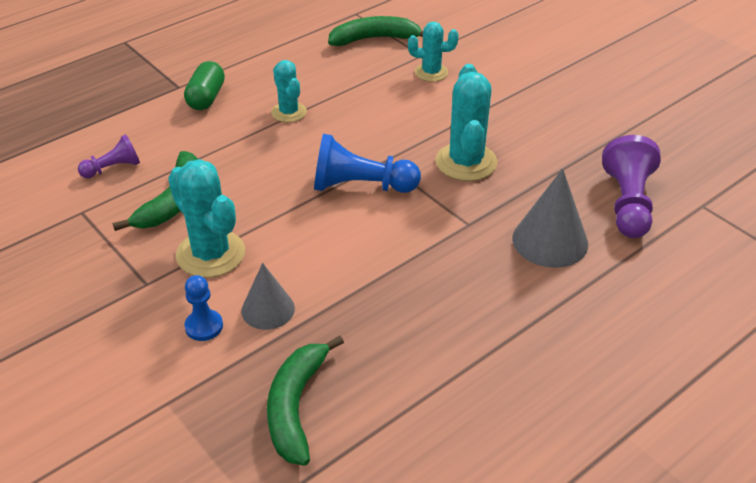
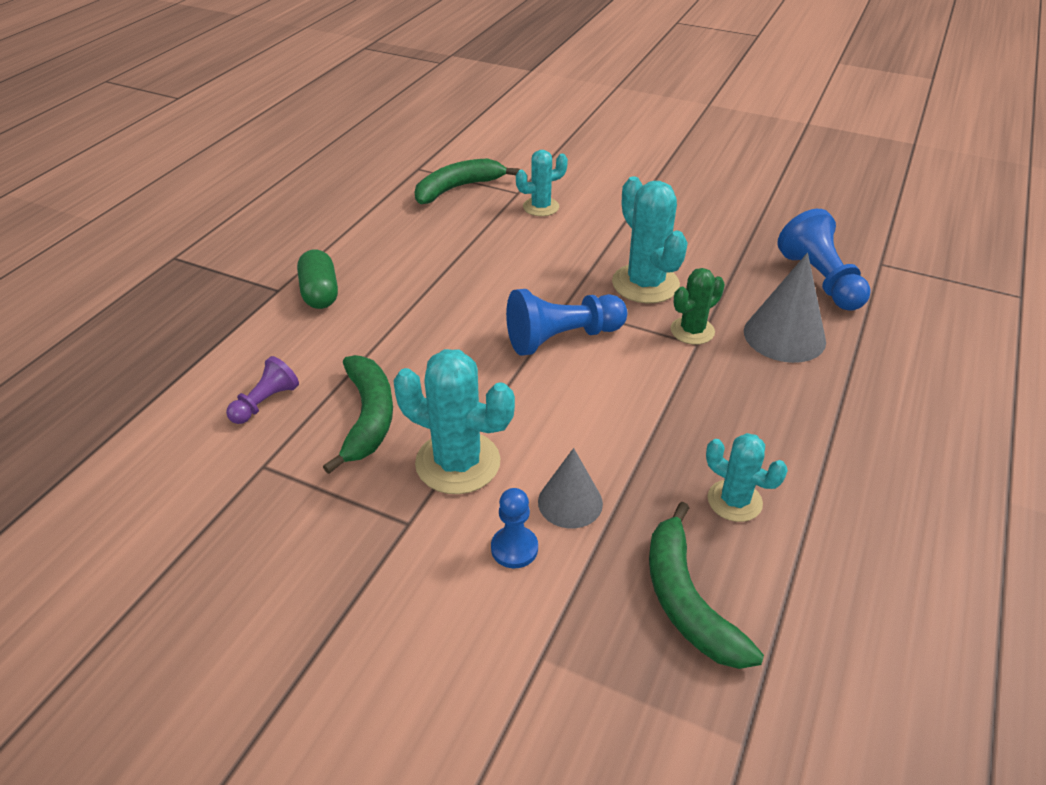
camera: 25 degrees left, 0 degrees up
(289, 112) = (425, 284): turquoise cactus -> turquoise cactus (734, 501)
(472, 212) = (692, 331): none -> green cactus
(628, 204) = (820, 280): purple pawn -> blue pawn

